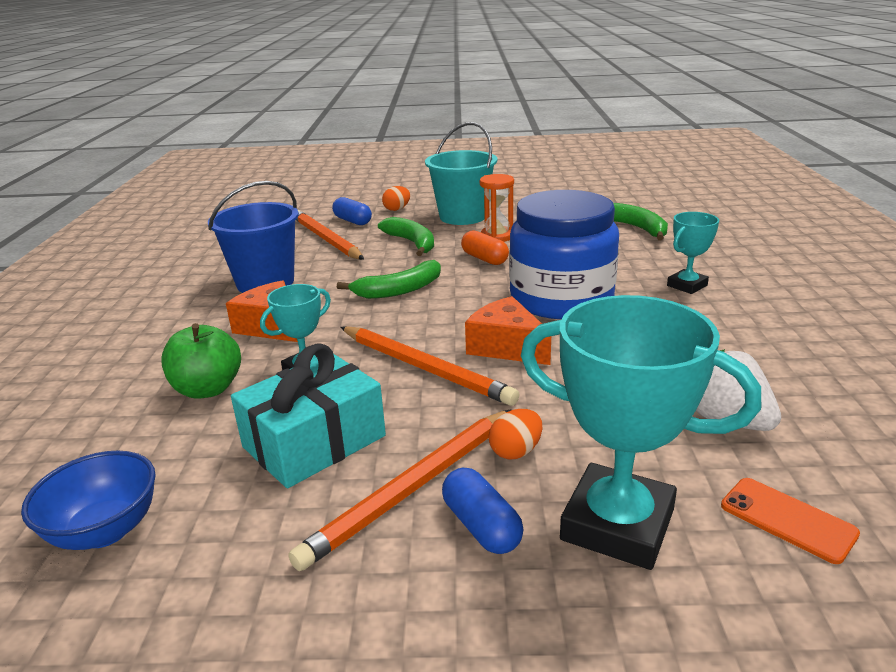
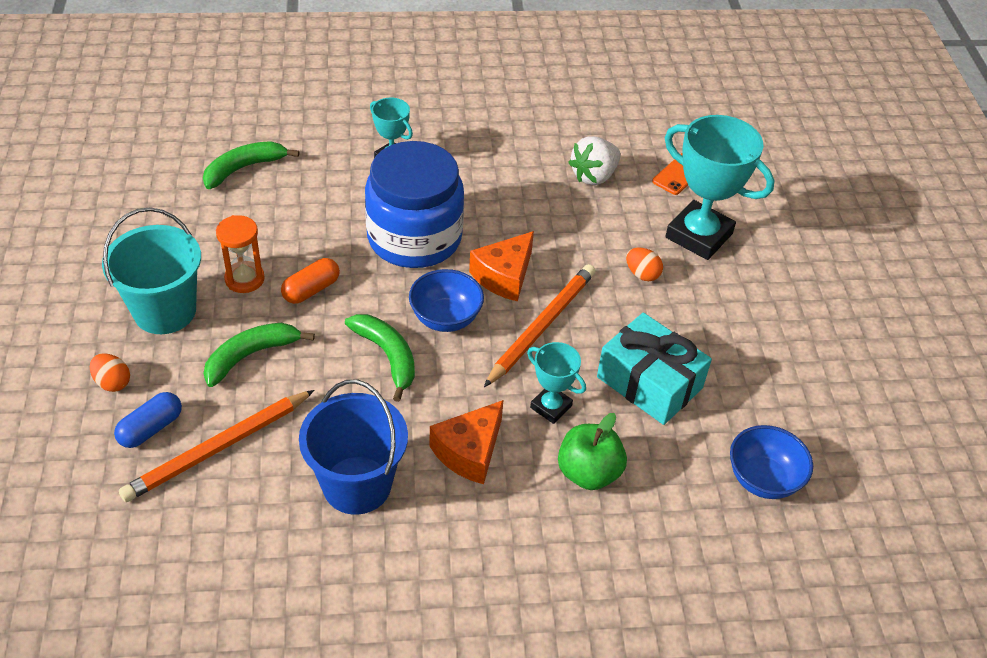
camera: 100 degrees left, 20 degrees up
(412, 488) = (687, 323): orange pencil -> none
(443, 315) = (445, 318): none -> blue bowl
(481, 526) = (713, 291): blue capsule -> none
(617, 525) = (699, 235): turquoise trophy -> turquoise trophy turned 75 degrees counterclockwise

